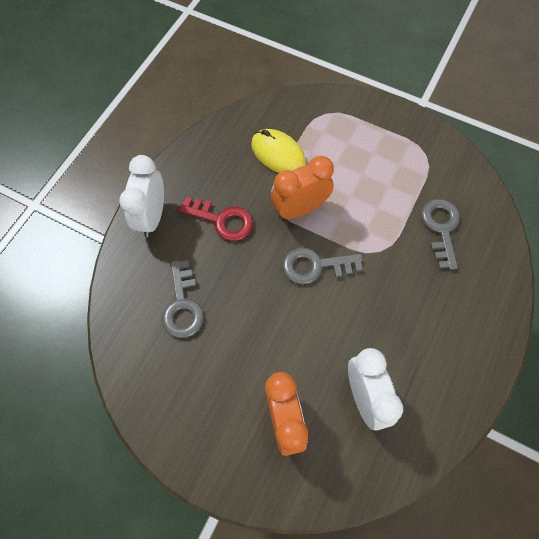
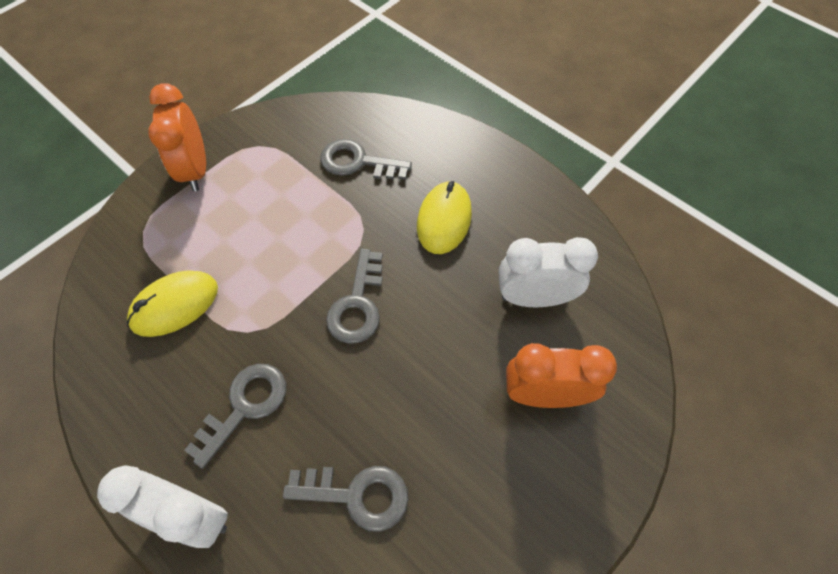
camera: 75 degrees left, 5 degrees down
(222, 220) = (245, 406): red key -> grey key
(300, 209) = (271, 300): orange clock -> orange clock (195, 170)
(412, 309) = (444, 220): none -> yellow mouse

